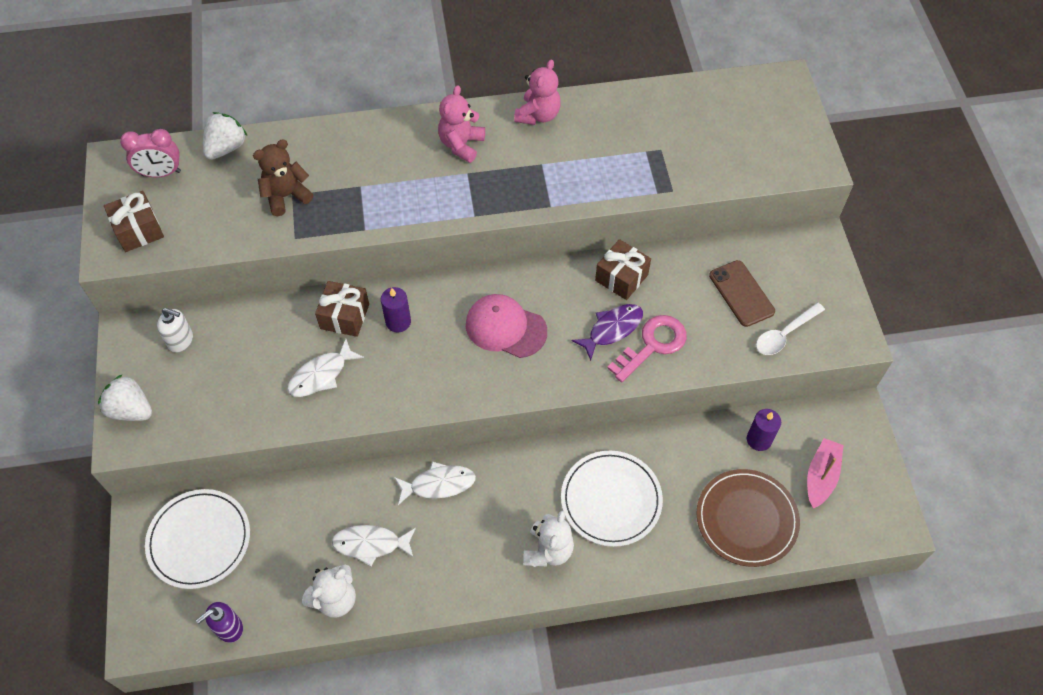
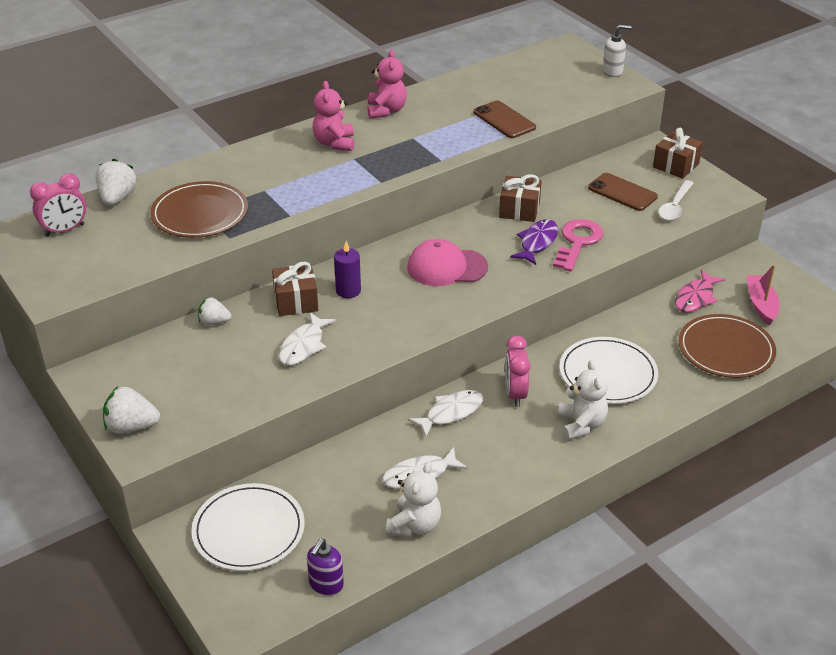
camera: 25 degrees left, 20 degrees down
(139, 230) = (71, 272): brown gift -> brown gift (675, 165)
(181, 340) = (147, 363): white soap dispenser -> white soap dispenser (612, 71)
(261, 313) = (214, 322): none -> white strawberry
(286, 196) = (200, 213): brown teddy bear -> brown plate
(509, 487) = (515, 394): none -> pink clock
(649, 171) = (504, 120): none -> brown phone
(759, 439) = (695, 298): purple candle -> pink fish

